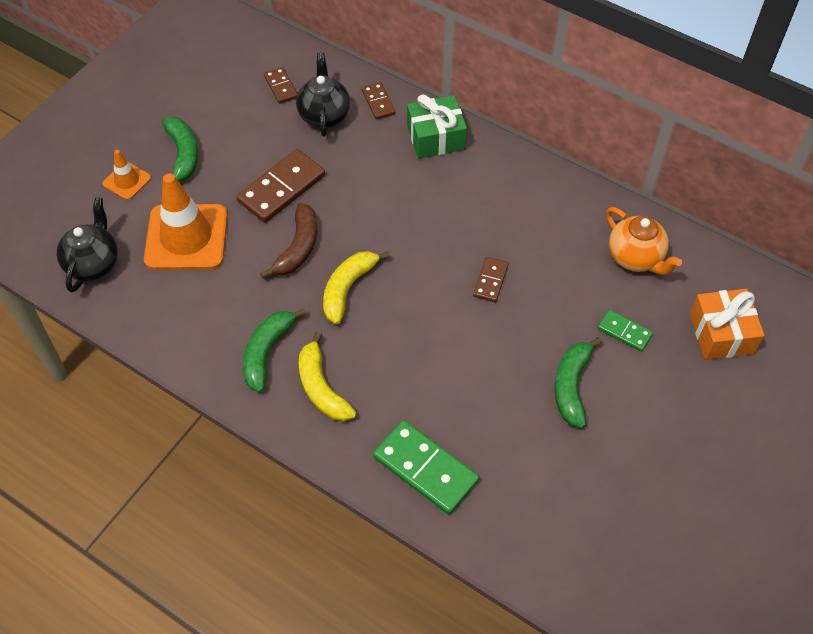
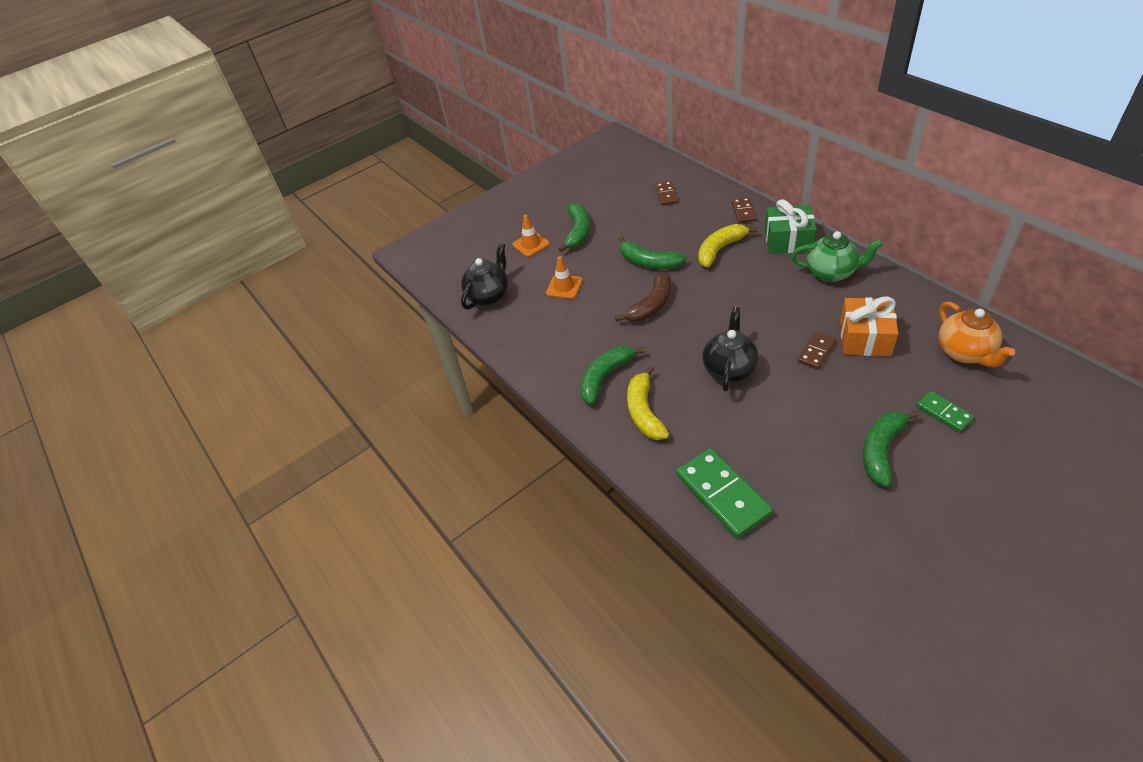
camera: 25 degrees right, 10 degrees down
(186, 237) = (564, 287): orange traffic cone -> orange traffic cone, size x0.50
(281, 188) = (648, 262): brown domino -> green banana
(324, 115) = (696, 216): black teapot -> black teapot (729, 369)
(348, 288) = (686, 340): yellow banana -> yellow banana (720, 249)
(489, 176) = (831, 273): none -> green teapot
(721, 333) = (1050, 430): orange gift -> orange gift (864, 338)

